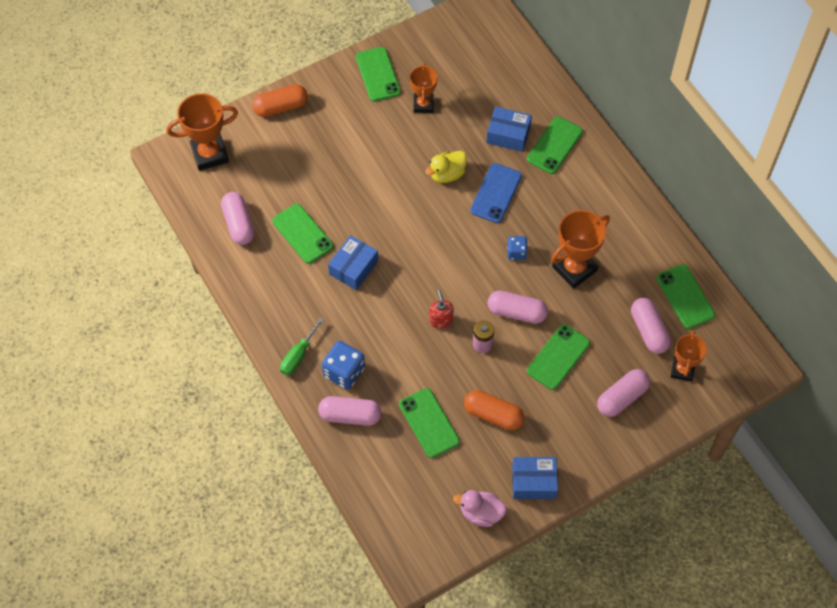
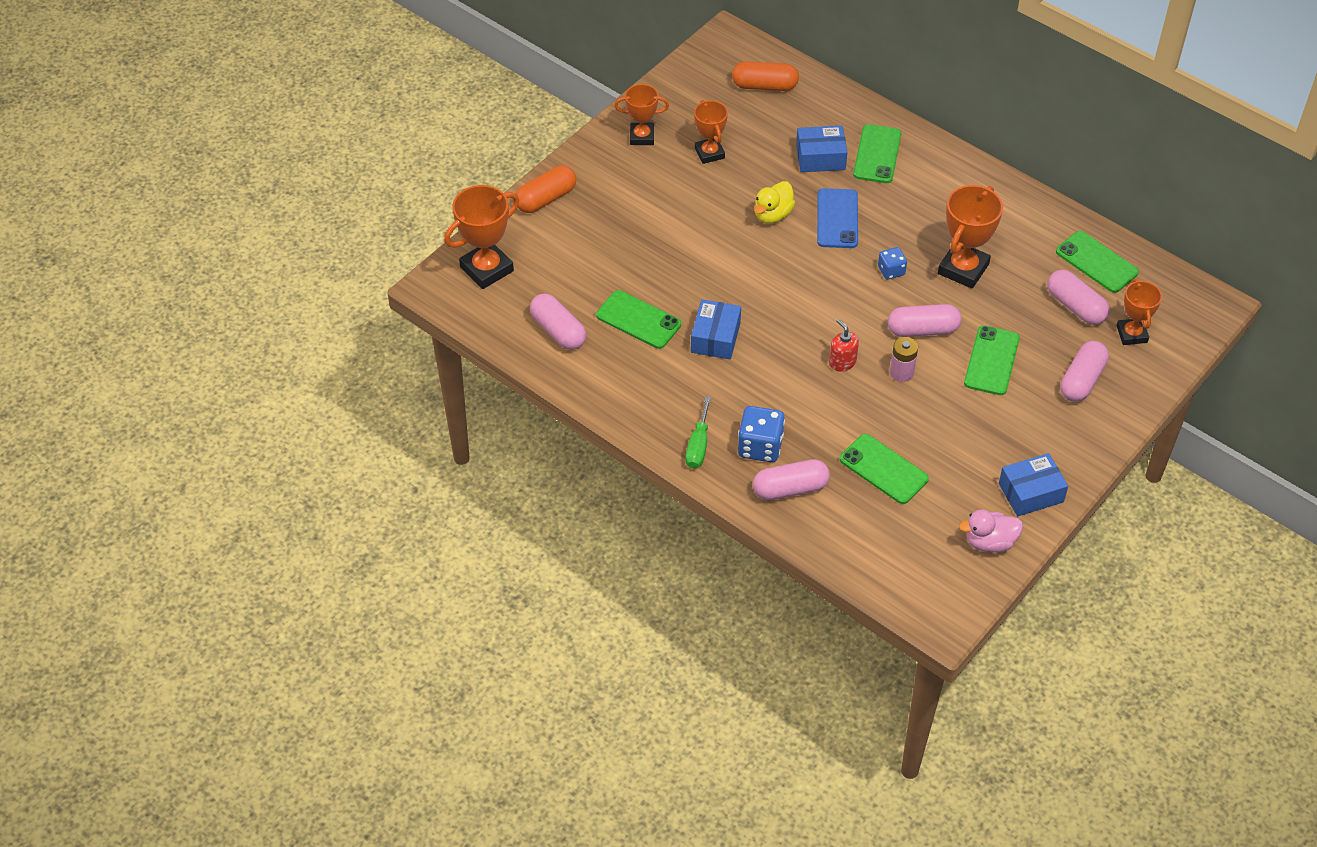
camera: 20 degrees left, 10 degrees down
(378, 74) = (642, 136): green phone -> orange trophy
(493, 415) = (951, 439): orange capsule -> orange capsule (764, 86)

